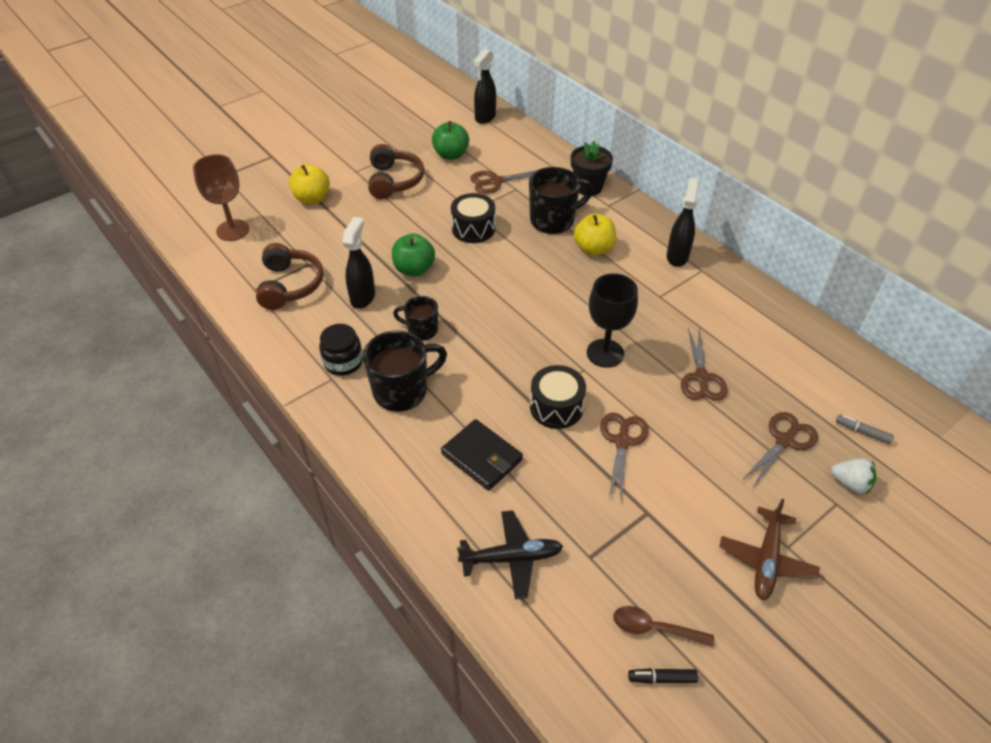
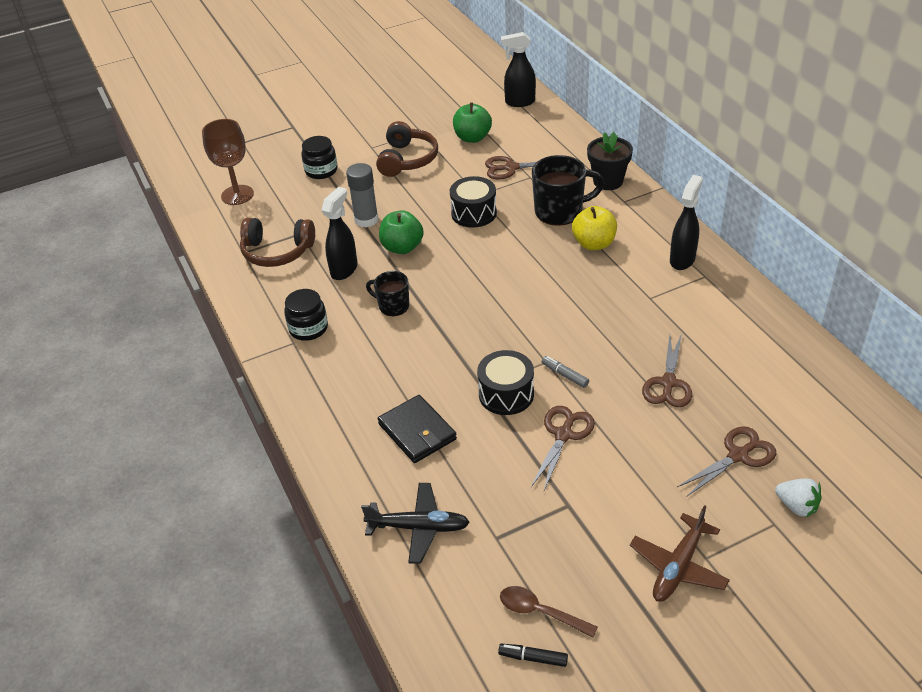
camera: 15 degrees right, 5 degrees down
(290, 285) = (277, 251): brown headphones -> brown headphones turned 90 degrees clockwise
(312, 198) = (321, 171): yellow apple -> black jar
(371, 244) = (366, 220): none -> grey glue stick
(402, 390) = (357, 361): black mug -> none
(485, 117) = (519, 102): black spray bottle -> black spray bottle turned 45 degrees clockwise
(605, 353) = (573, 348): black goblet -> none
(862, 432) = (829, 458): grey marker -> grey marker (565, 375)

